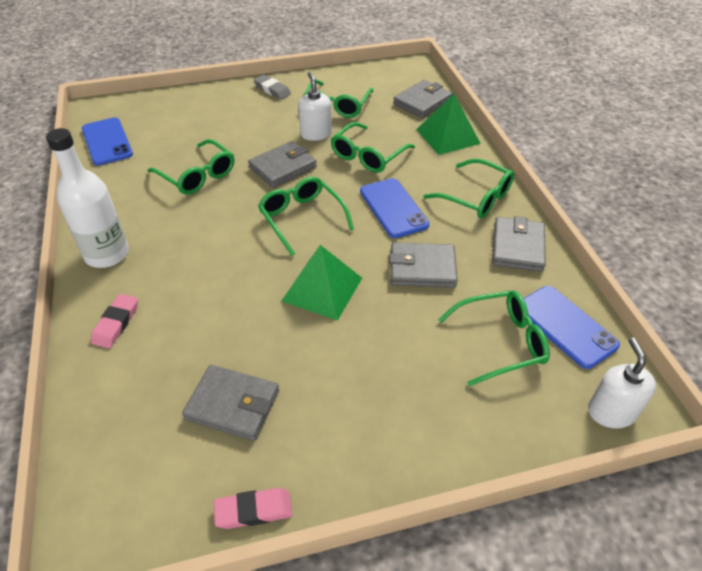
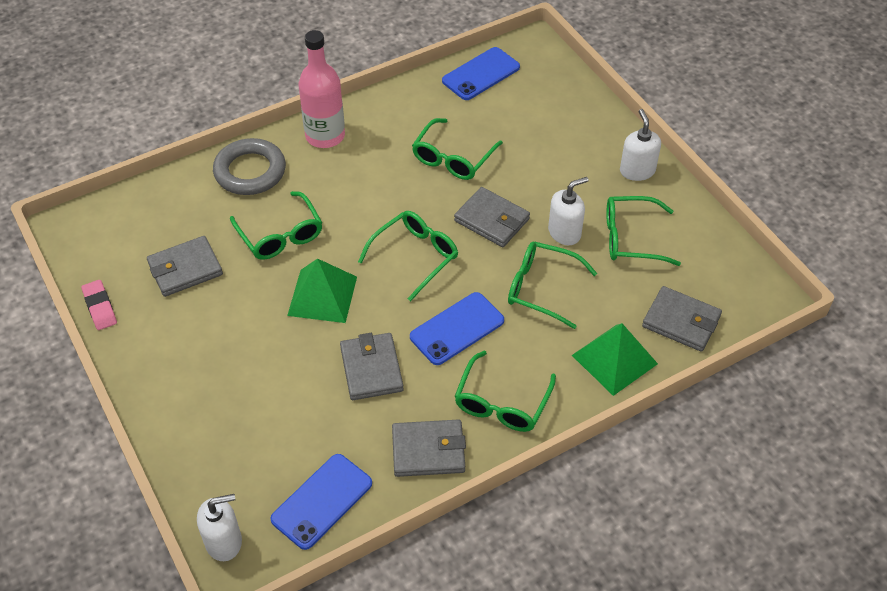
camera: 75 degrees right, 5 degrees up
(107, 254) = (325, 136): white bottle -> pink bottle
(116, 323) = (250, 171): pink eraser -> grey ring
(233, 405) = (185, 269): grey wallet -> grey wallet turned 60 degrees clockwise
(272, 90) = (637, 171): grey eraser -> white soap dispenser
(501, 342) = (289, 446): green glasses -> green glasses (280, 235)

